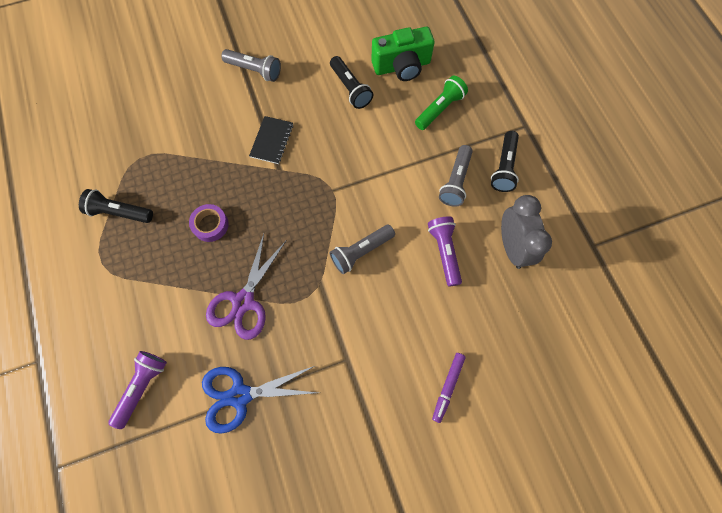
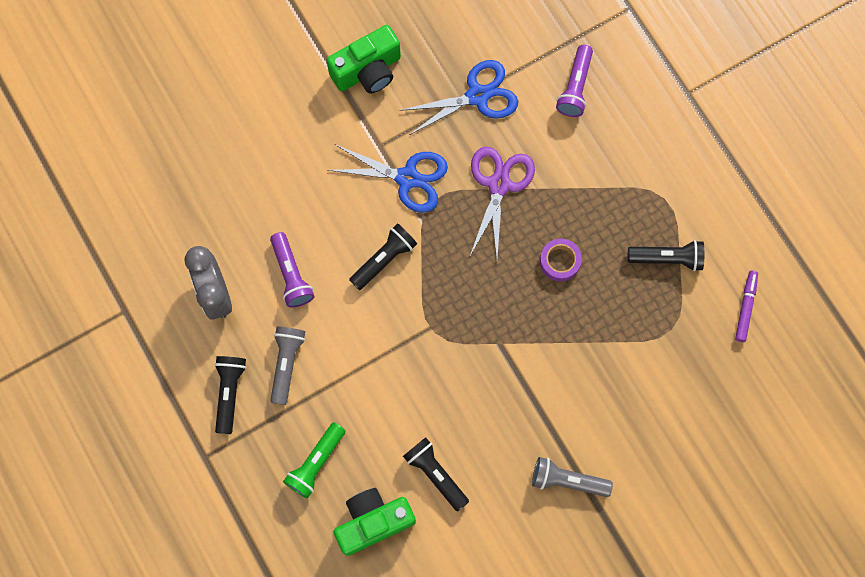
camera: 170 degrees right, 5 degrees up
(272, 141) = (518, 380): black notebook -> none
(326, 322) = (407, 178): none -> blue scissors
(344, 445) = (367, 71): none -> green camera
(361, 252) = (384, 259): grey flashlight -> black flashlight
(447, 387) = (275, 137): purple marker -> purple marker (745, 307)

